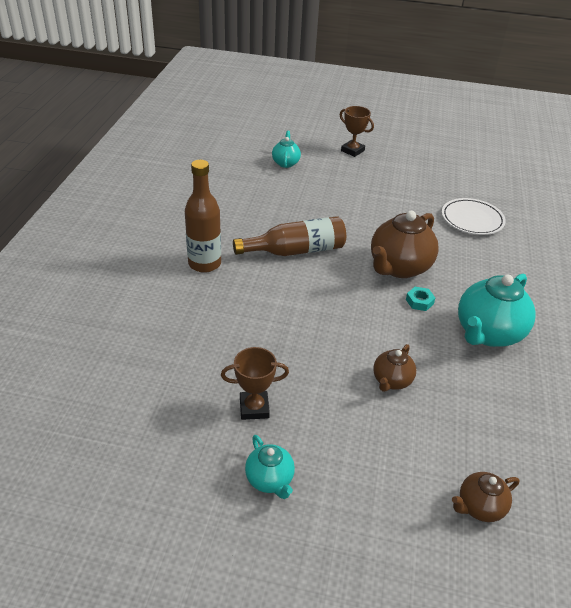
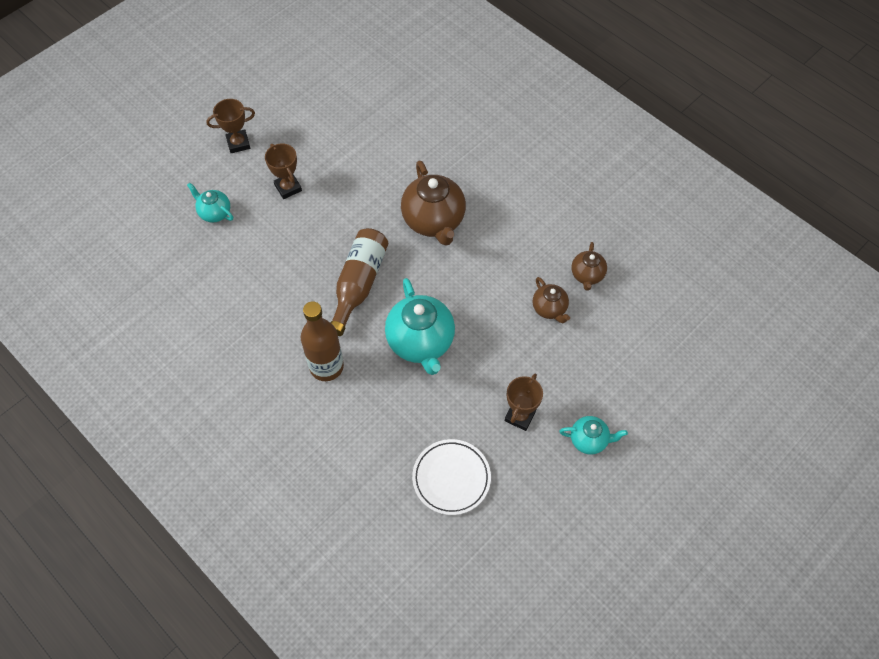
camera: 55 degrees left, 20 degrees up
(342, 184) = (288, 188): none -> brown trophy
(419, 302) = (482, 234): turquoise nut -> none
(472, 220) = (411, 125): white plate -> white plate (451, 478)
(479, 507) = (678, 328): brown teapot -> brown teapot (587, 275)
(488, 333) = (544, 214): turquoise teapot -> turquoise teapot (421, 342)

